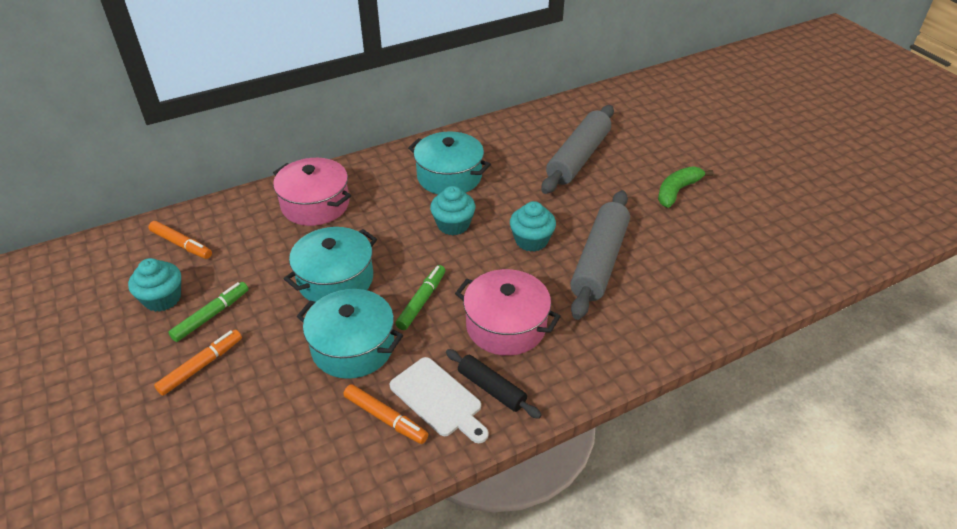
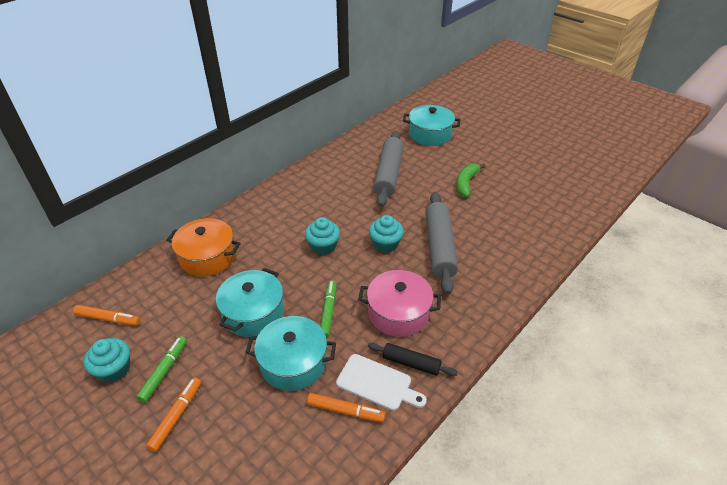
camera: 20 degrees left, 0 degrees up
(315, 205) = (207, 257): pink pot -> orange pot
(449, 176) = (302, 209): turquoise pot -> turquoise pot (430, 134)

